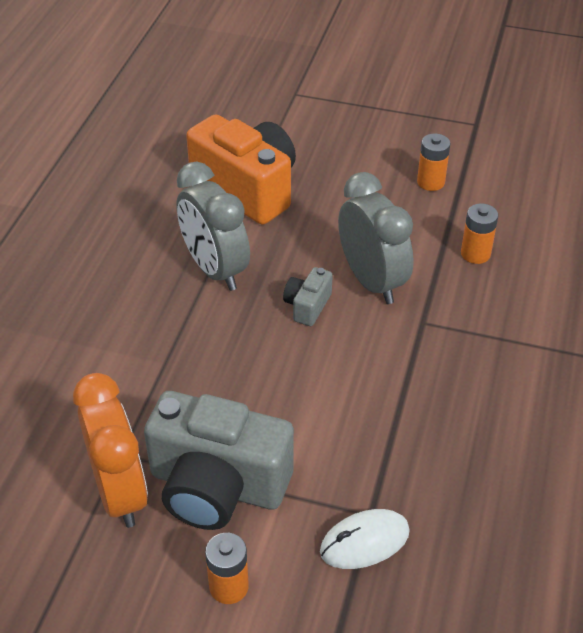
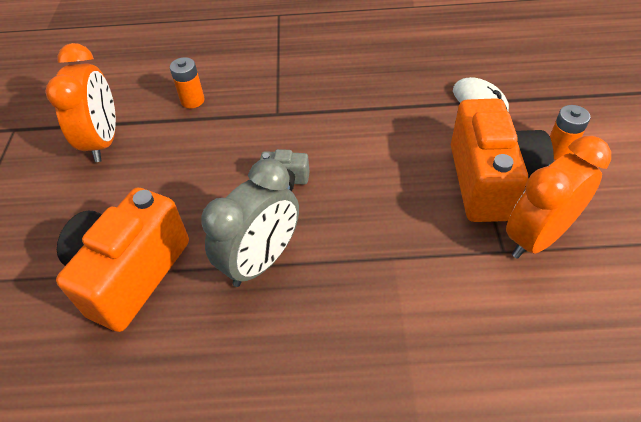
camera: 105 degrees left, 5 degrees up
(217, 485) = (490, 181): grey camera -> orange camera
(372, 281) = (242, 149): grey clock -> none
(430, 182) = (104, 141): orange battery -> orange clock

